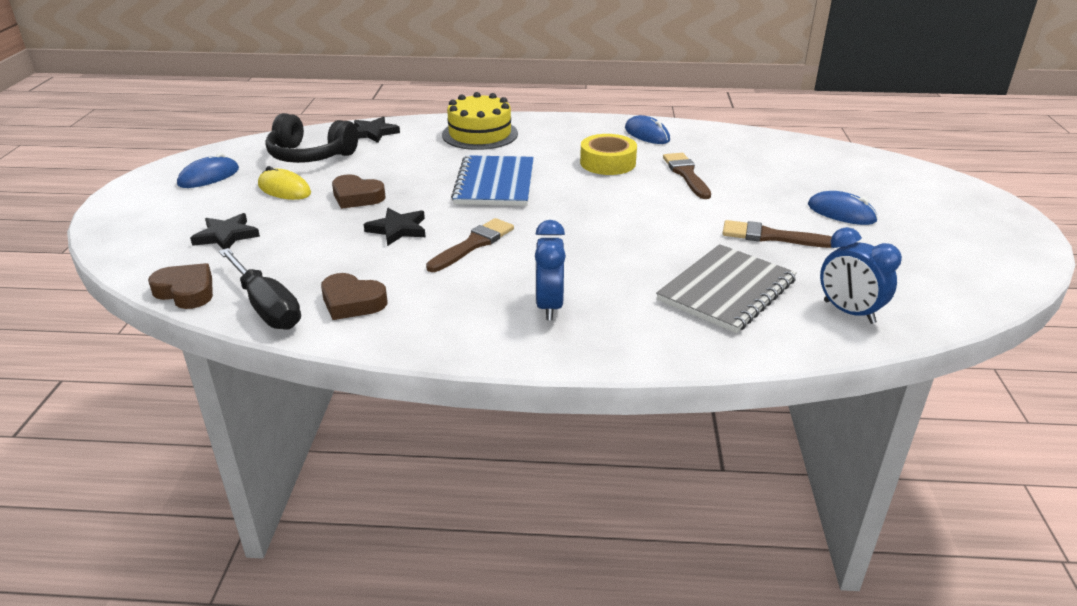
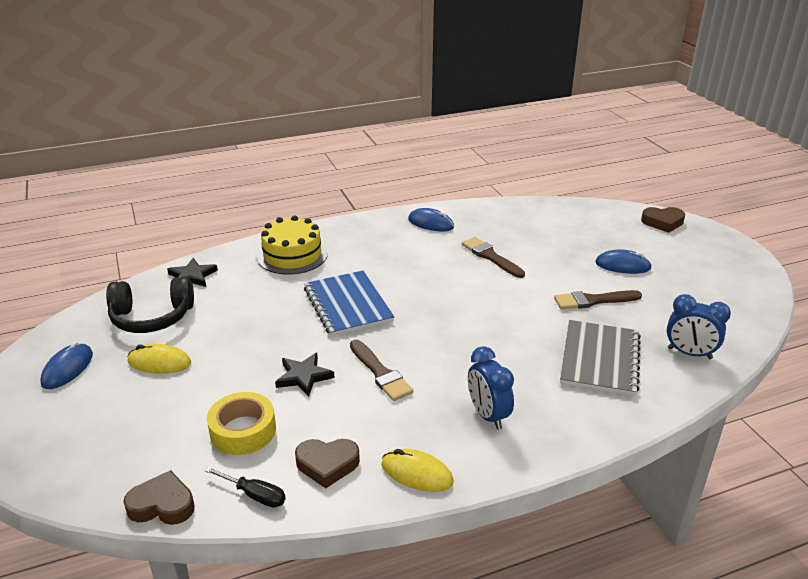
camera: 25 degrees left, 0 degrees up
(226, 236) = (147, 431): black star -> none
(266, 306) = (254, 495): black screwdriver -> black screwdriver, size x0.59
(357, 197) = (237, 352): brown heart -> brown heart (663, 222)
(429, 333) = (417, 473): none -> yellow mouse
(473, 244) = (380, 373): brown brush -> brown brush turned 135 degrees clockwise
(607, 163) = (422, 260): yellow tape -> yellow tape (243, 431)

